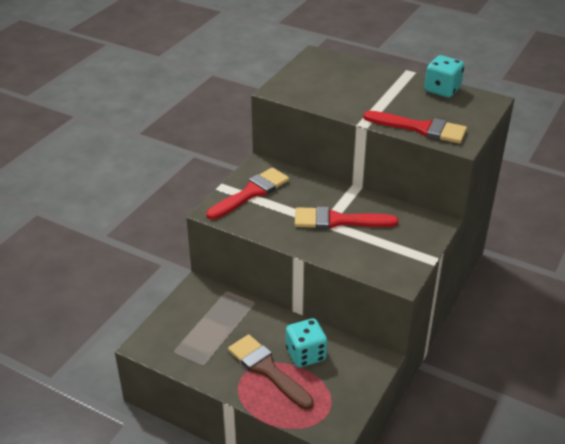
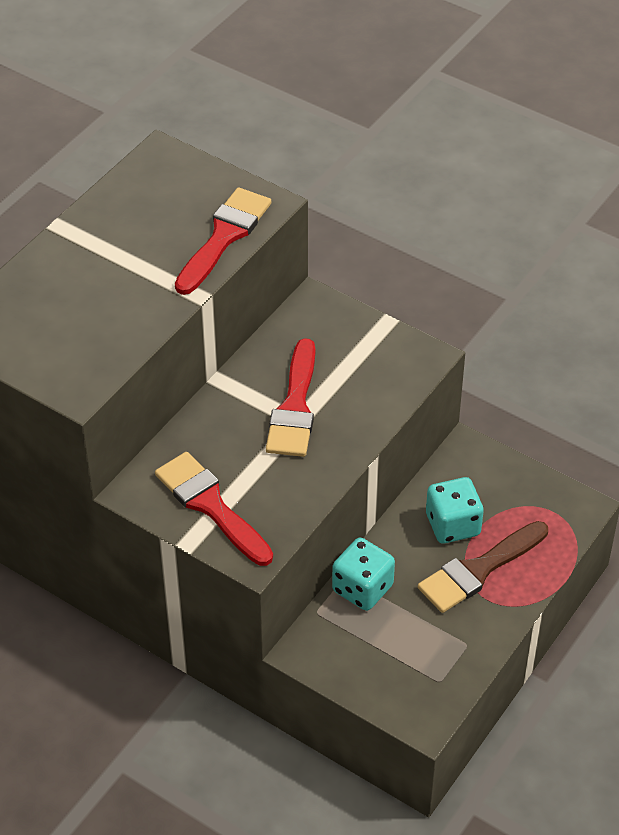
camera: 85 degrees left, 10 degrees up
(442, 90) = (120, 197): turquoise dice -> turquoise dice (362, 588)

